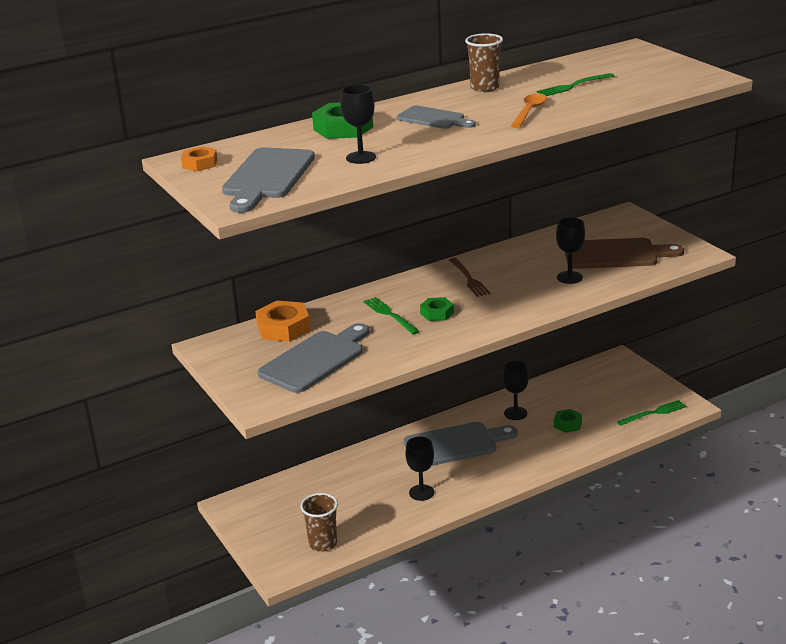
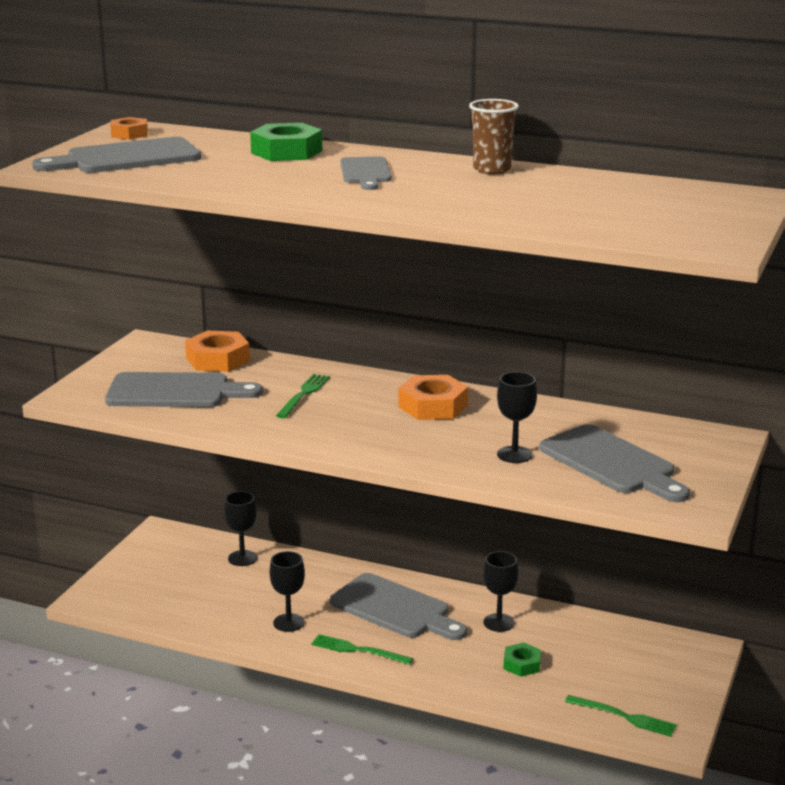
camera: 50 degrees right, 5 degrees down
(323, 543) = (151, 602): brown cup -> none
(361, 157) = (219, 173): black goblet -> black goblet (242, 558)
(437, 313) = (337, 414): green nut -> none
(469, 279) = (433, 406): brown fork -> orange nut
(529, 111) = (451, 199): orange spoon -> none
(573, 86) = (566, 198): green fork -> green fork (358, 650)
(615, 254) = (611, 463): brown cutting board -> grey cutting board

